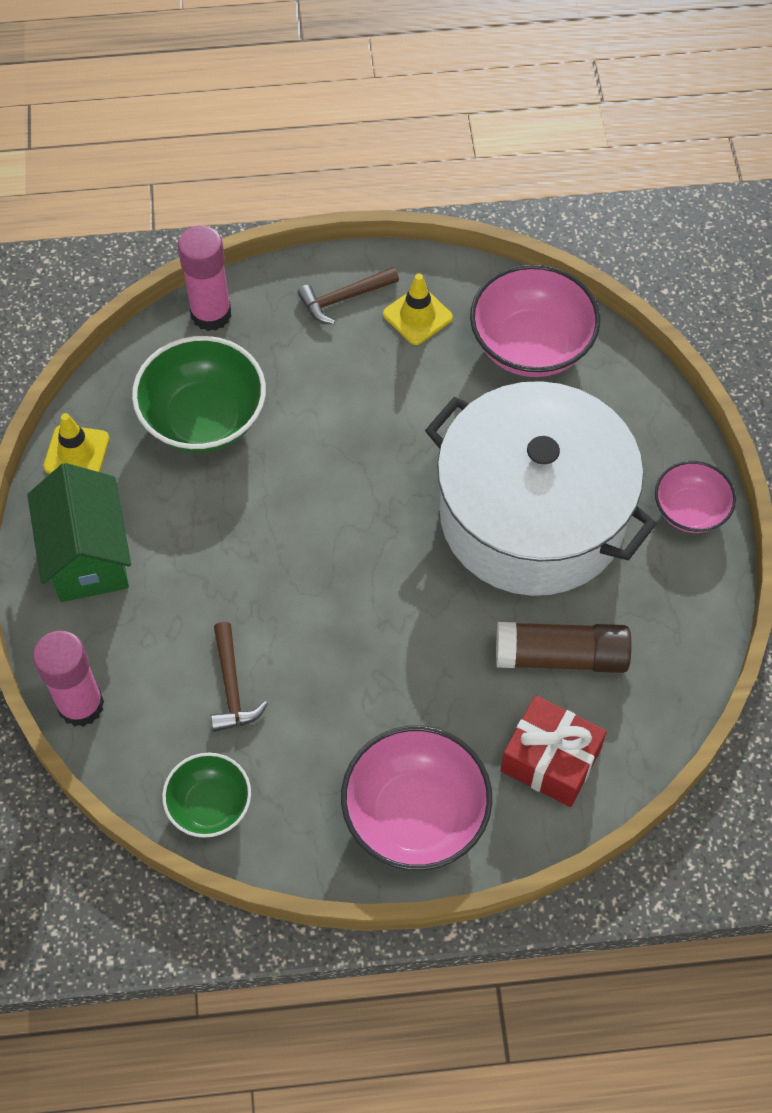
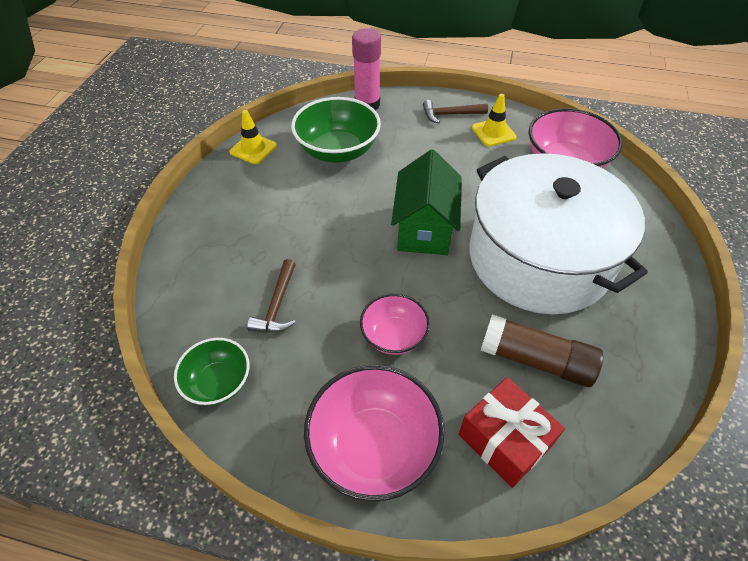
camera: 20 degrees right, 10 degrees down
(81, 705) = (170, 285): pink glue stick -> none
(88, 555) = (228, 201): green house -> green house (424, 228)
(690, 510) = (665, 288): pink bowl -> pink bowl (393, 336)

